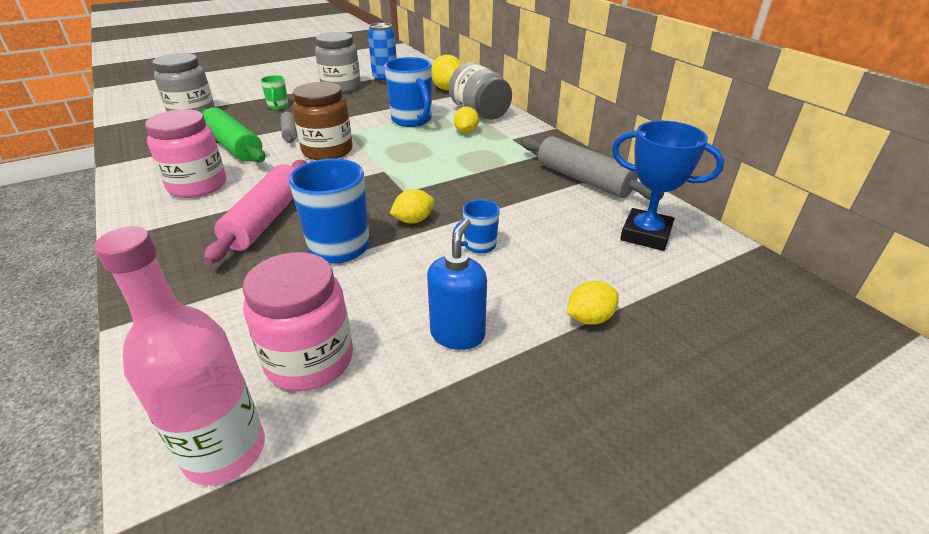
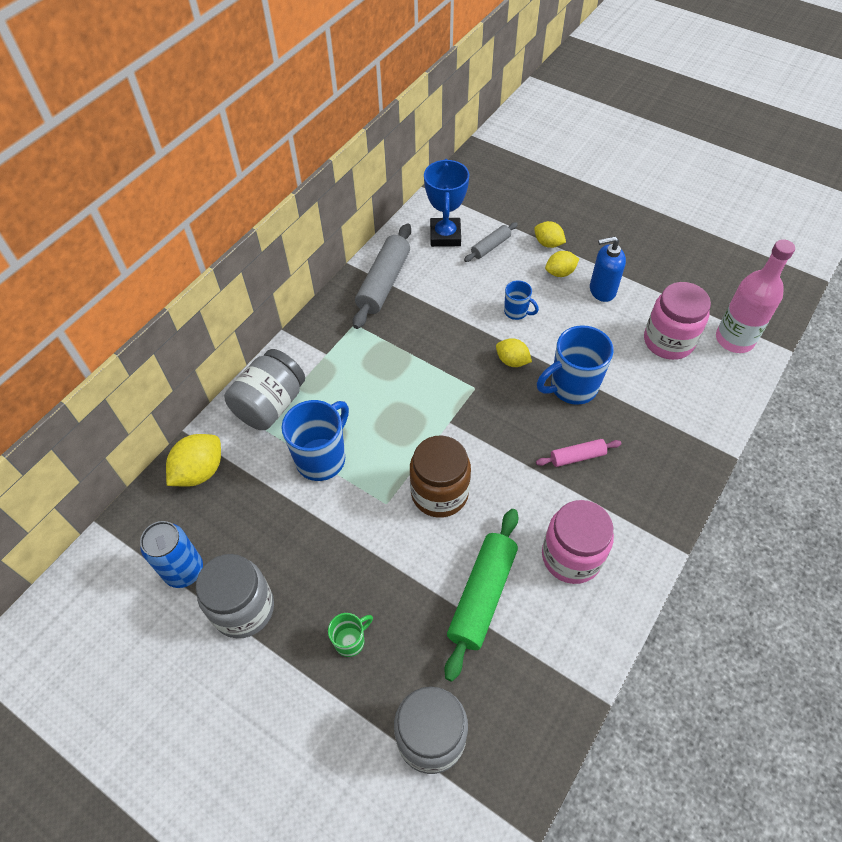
camera: 115 degrees left, 20 degrees up
(266, 219) = (577, 457): pink rolling pin -> pink rolling pin, size x0.53
(289, 133) = (419, 563): grey rolling pin -> grey rolling pin (490, 246)
(466, 132) = (328, 396): yellow lemon -> yellow lemon (560, 273)

